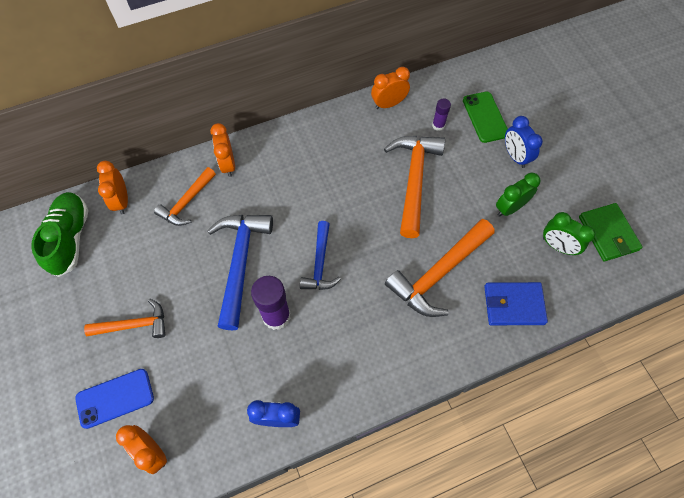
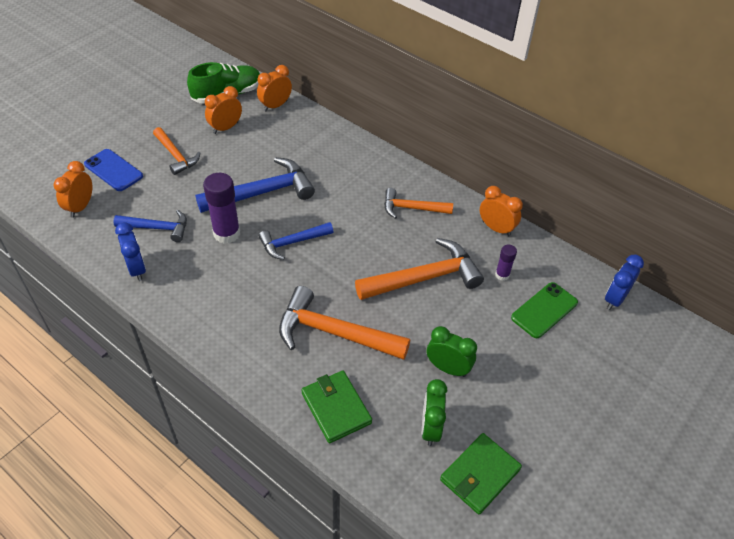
camera: 60 degrees right, 15 degrees down
(187, 202) = (297, 140): orange hammer -> orange hammer (412, 208)
(228, 164) = (349, 149): orange clock -> orange clock (225, 128)
(231, 380) = (157, 228): none -> blue hammer
(513, 305) = (336, 408): blue wallet -> green wallet
(515, 156) = (515, 353): blue clock -> blue clock (614, 299)

